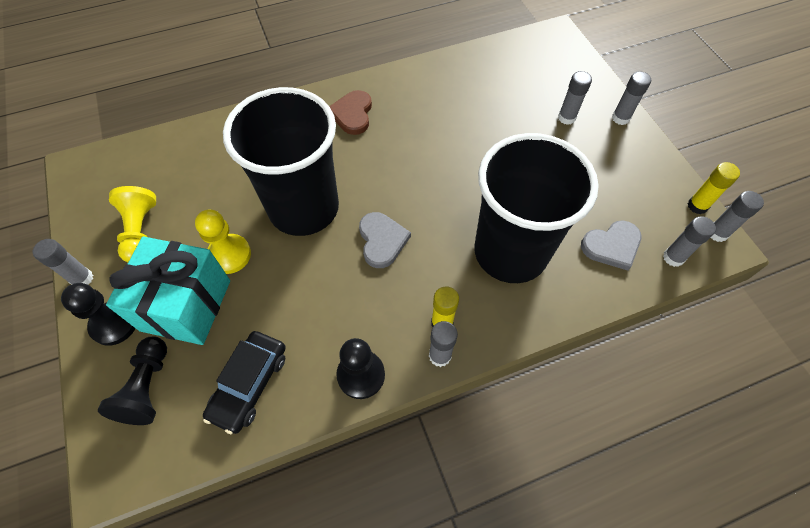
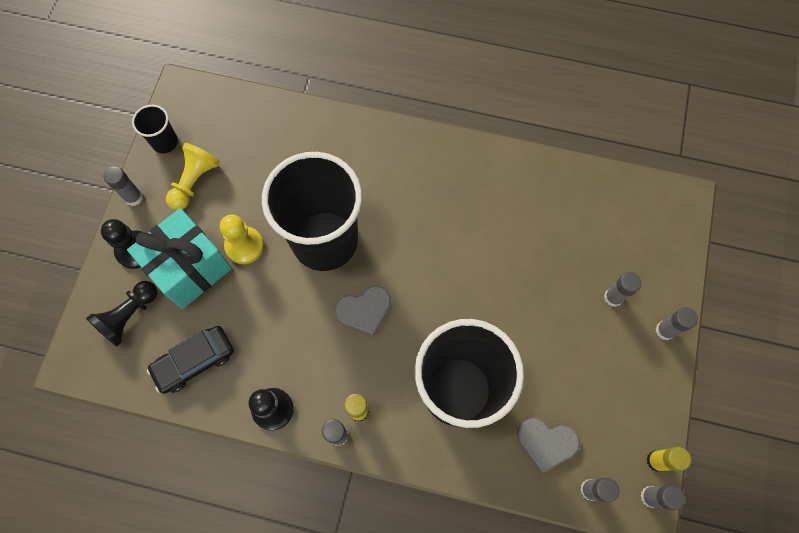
camera: 35 degrees right, 10 degrees up
(86, 215) = (165, 142): none -> black cup
(352, 114) = (425, 173): brown heart -> none
(382, 241) = (364, 310): grey heart -> grey heart turned 45 degrees clockwise

